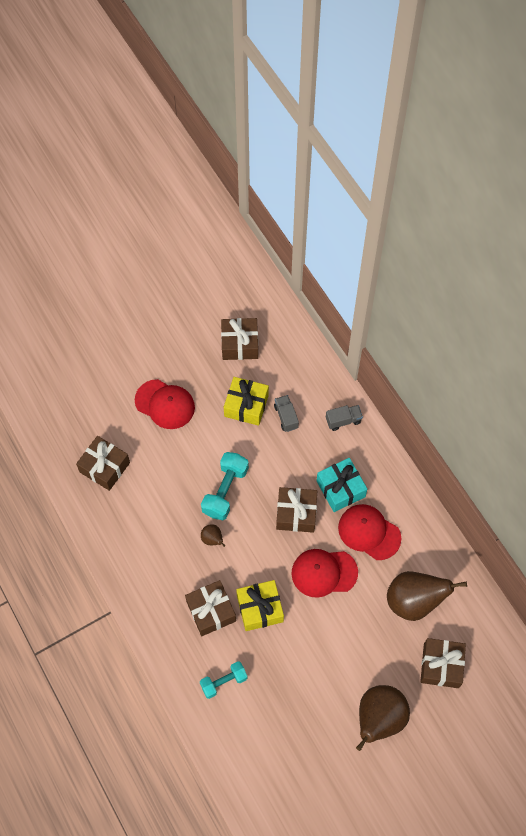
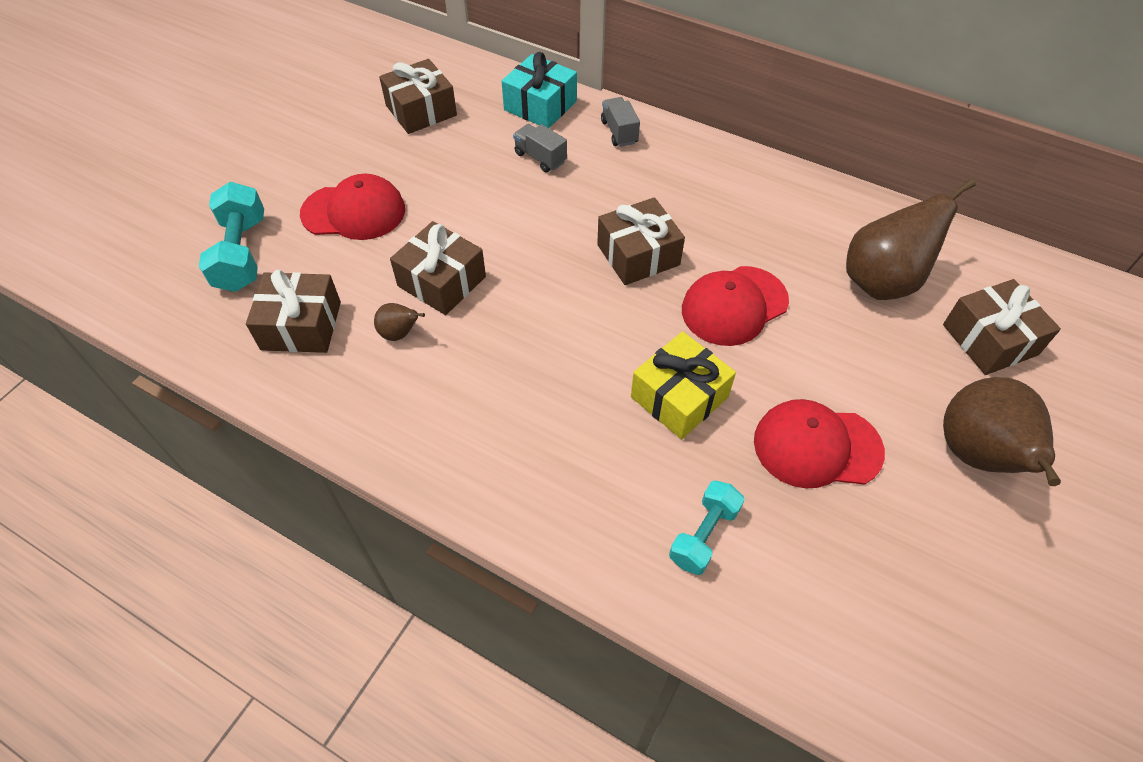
camera: 30 degrees left, 10 degrees down
(211, 611) = (606, 439): brown gift -> brown gift (442, 281)
(212, 539) = (539, 341): brown pear -> brown pear (399, 334)
(225, 491) = (515, 273): turquoise dumbbell -> turquoise dumbbell (242, 253)
(246, 406) = (476, 167): yellow gift -> none
(340, 489) = (675, 202): turquoise gift -> turquoise gift (540, 105)
(343, 420) = (619, 132): grey truck -> grey truck turned 60 degrees counterclockwise
(369, 532) = (754, 232): red cap -> red cap (817, 446)

